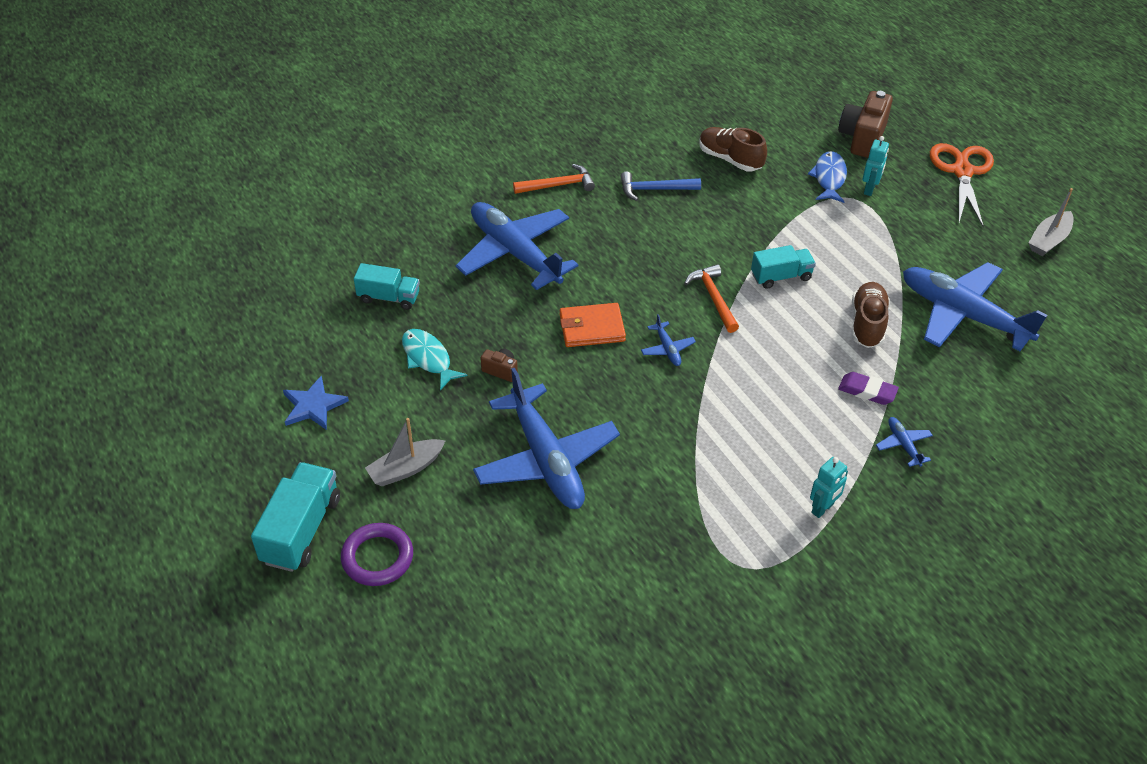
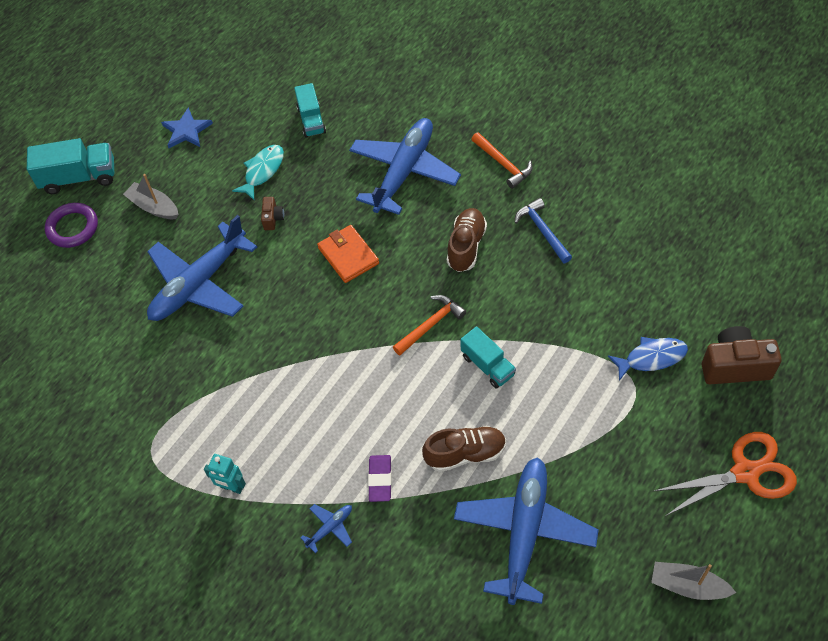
camera: 70 degrees right, 10 degrees up
(667, 349) = (352, 315): blue plane -> none
(730, 159) = (623, 270): brown shoe -> brown shoe (466, 246)
(869, 189) = (658, 397): turquoise robot -> none

